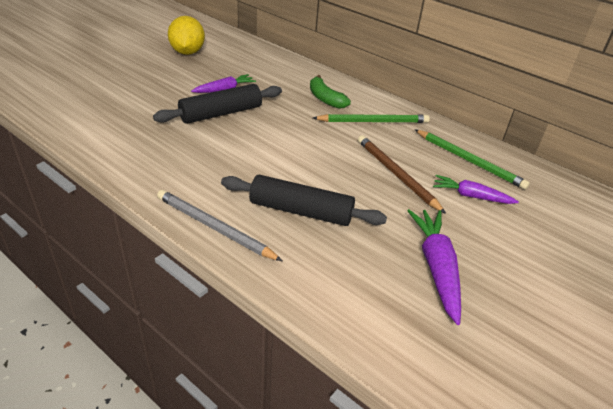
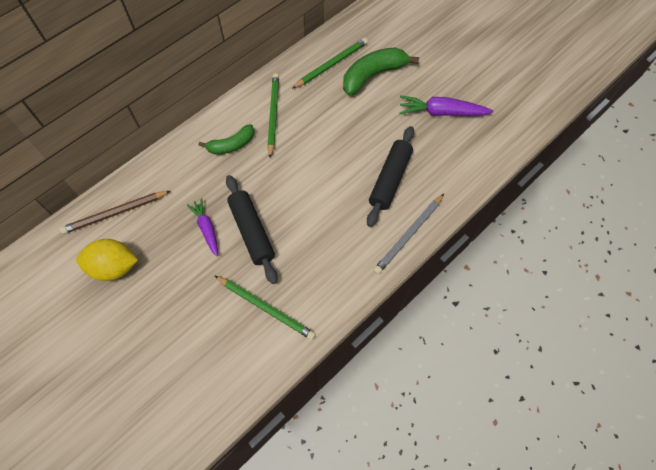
camera: 80 degrees left, 25 degrees up
(132, 124) = (266, 308): none -> green pencil
(396, 174) = (348, 114): brown pencil -> brown pencil (115, 213)
(471, 196) = (373, 75): purple carrot -> green banana

